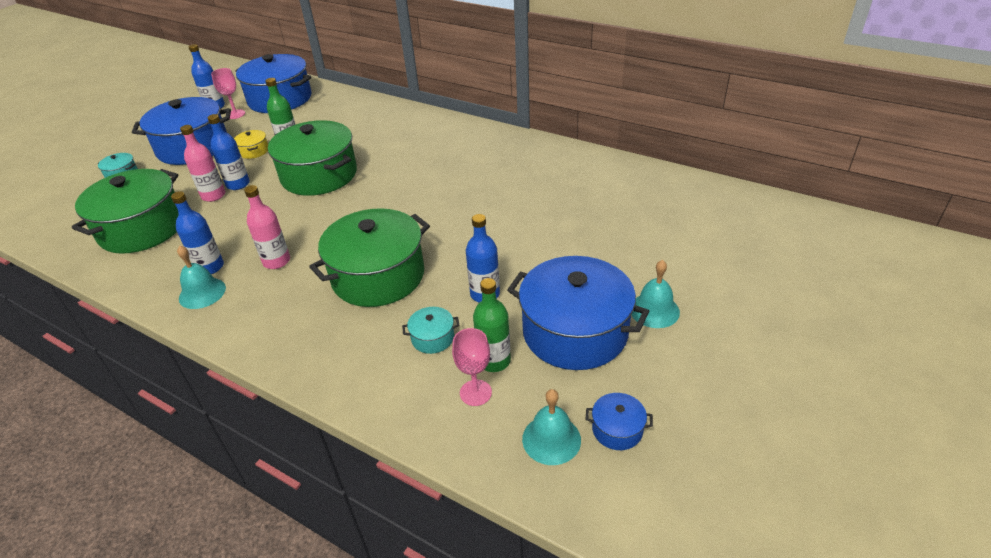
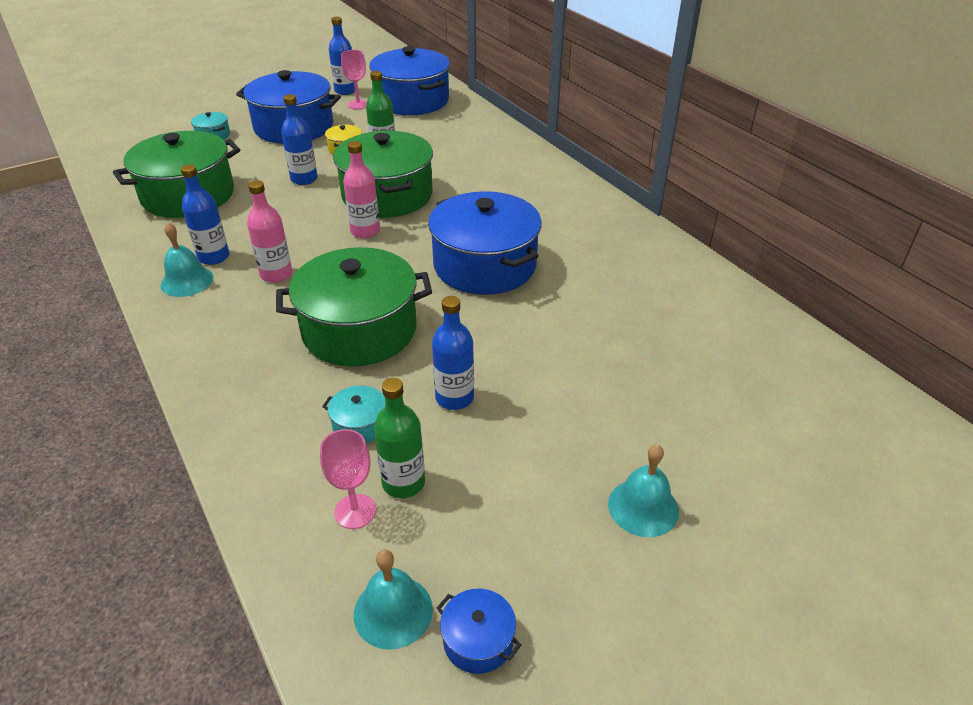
camera: 25 degrees right, 0 degrees up
(213, 195) = (273, 183): pink bottle -> pink bottle (365, 231)
(575, 332) = (522, 490): blue pot -> blue pot (485, 265)

